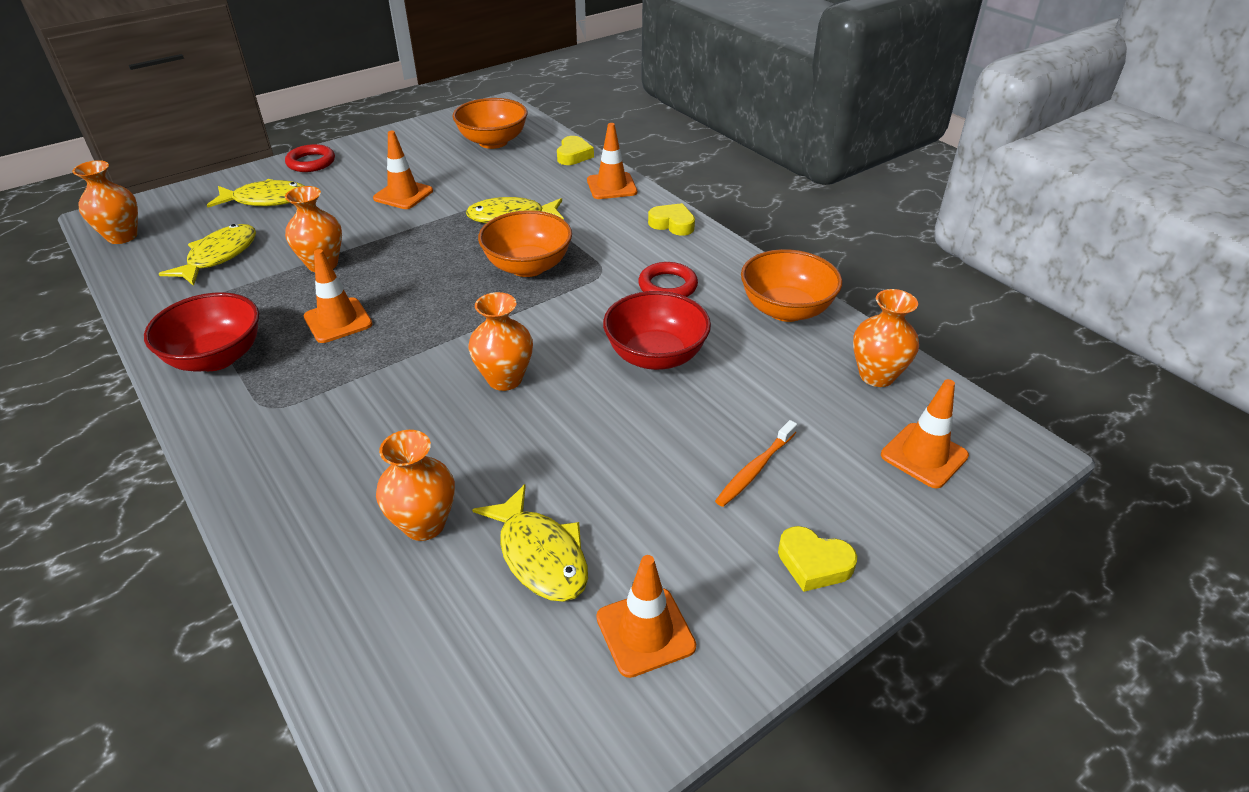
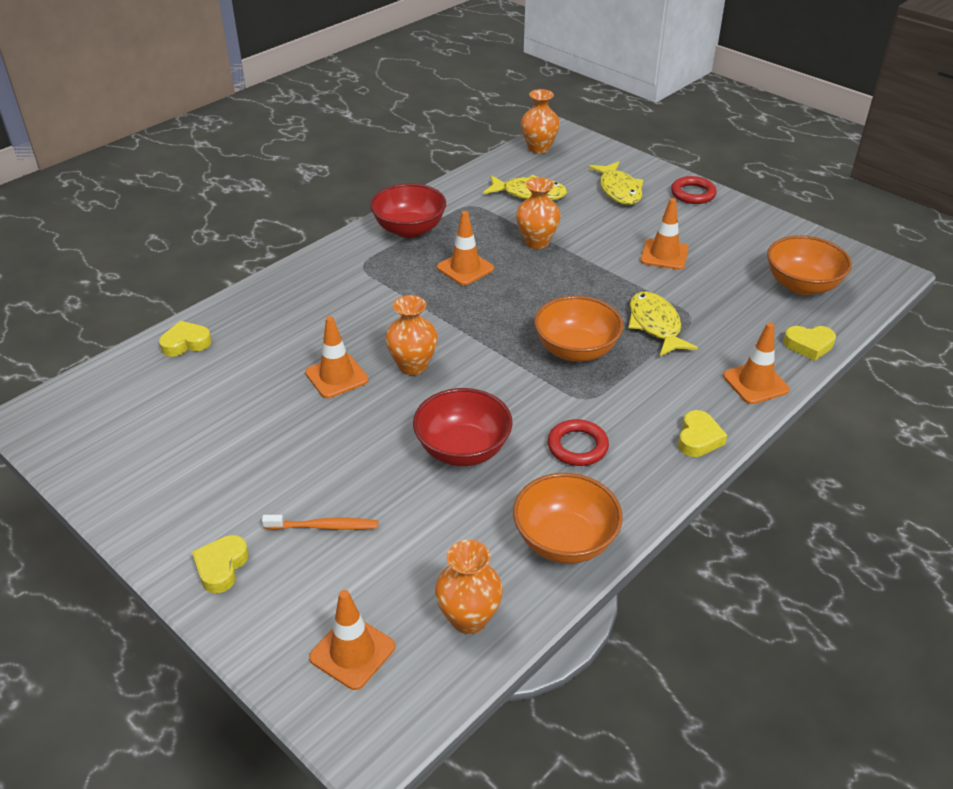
camera: 80 degrees right, 0 degrees up
(345, 615) = (186, 343): none -> yellow heart
(424, 524) = (258, 358): orange vase -> none
(540, 555) = (231, 416): yellow fish -> none
(645, 632) = (164, 476): orange traffic cone -> orange traffic cone (337, 376)
(755, 469) = (323, 526): orange toothbrush -> orange toothbrush turned 150 degrees clockwise

